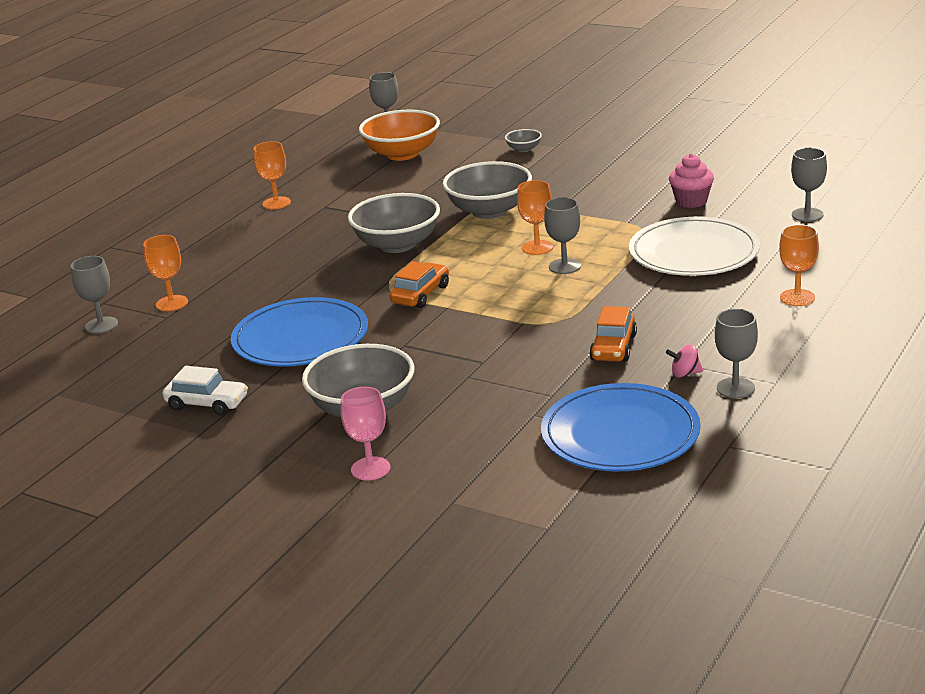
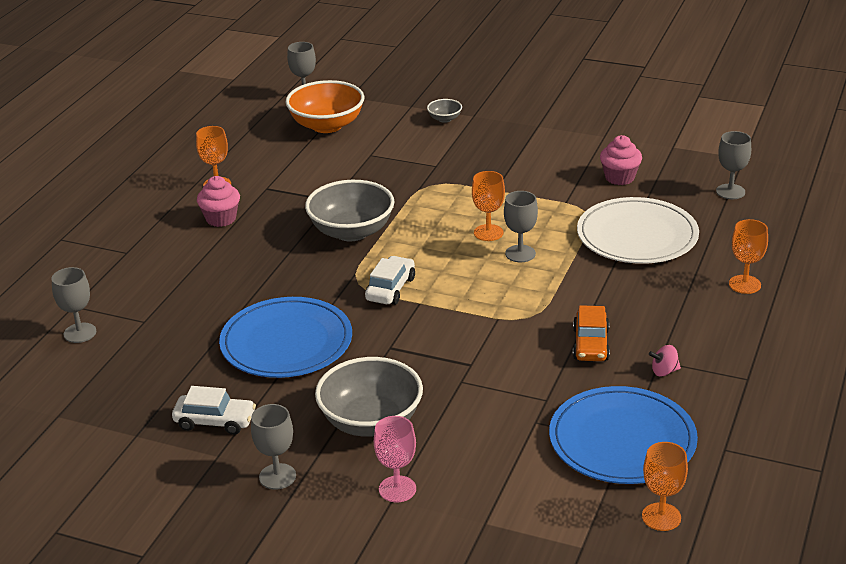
camera: 10 degrees left, 5 degrees up
(172, 303) = (145, 305): orange goblet -> orange goblet (661, 517)
(270, 232) = (221, 219): none -> pink cupcake
(420, 294) = (390, 289): orange car -> white car
(489, 211) = (431, 191): grey bowl -> none
(735, 388) = (714, 386): grey goblet -> grey goblet (277, 476)

